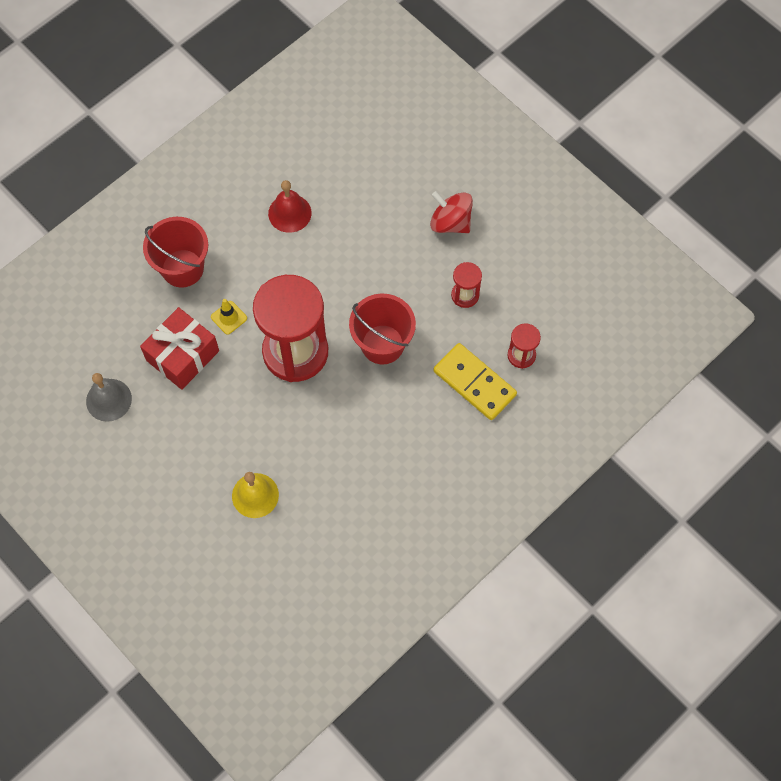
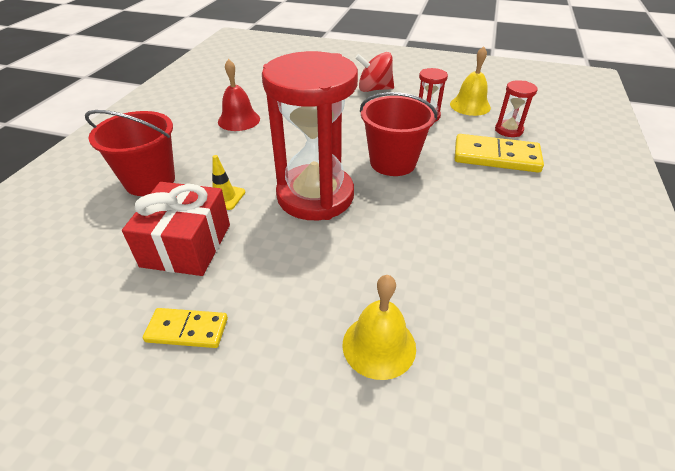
camera: 30 degrees left, 25 degrees down
(109, 400) = (97, 330): grey bell -> none
(157, 426) = (187, 330): none -> yellow domino
(522, 300) = (470, 105): none -> yellow bell

